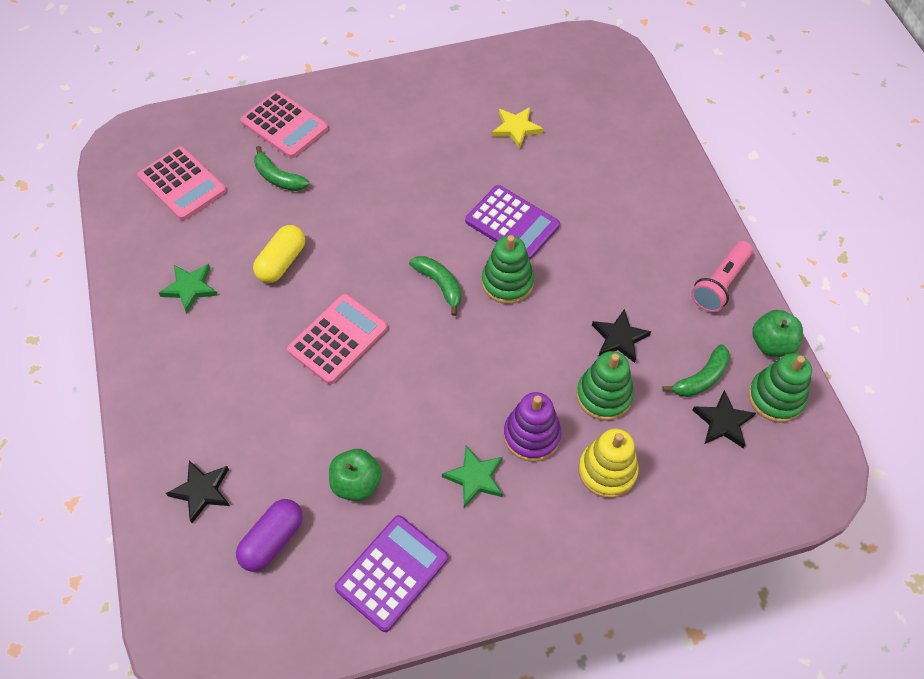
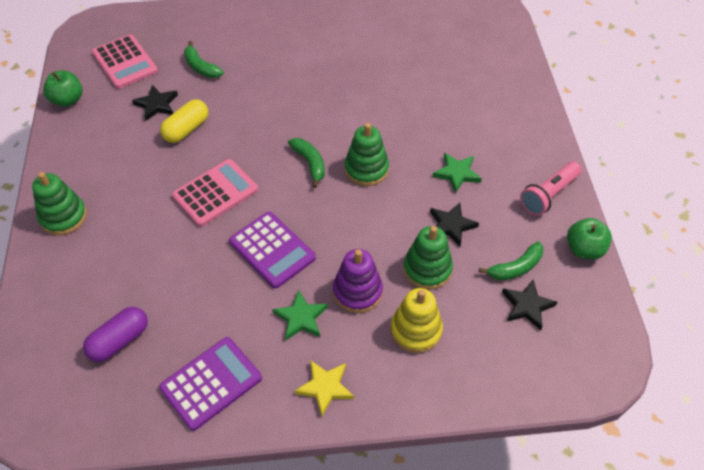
camera: 10 degrees right, 5 degrees down
(190, 288) = (109, 139): green star -> green star (457, 173)
(202, 491) = (73, 293): black star -> black star (157, 104)
(284, 125) = (216, 30): pink calculator -> none
(356, 483) = (201, 307): green apple -> green apple (68, 100)
(512, 223) = (381, 125): purple calculator -> purple calculator (272, 250)
(516, 128) = (402, 54): yellow star -> yellow star (325, 387)
(775, 397) = (578, 293): green stacking toy -> green stacking toy (63, 217)

